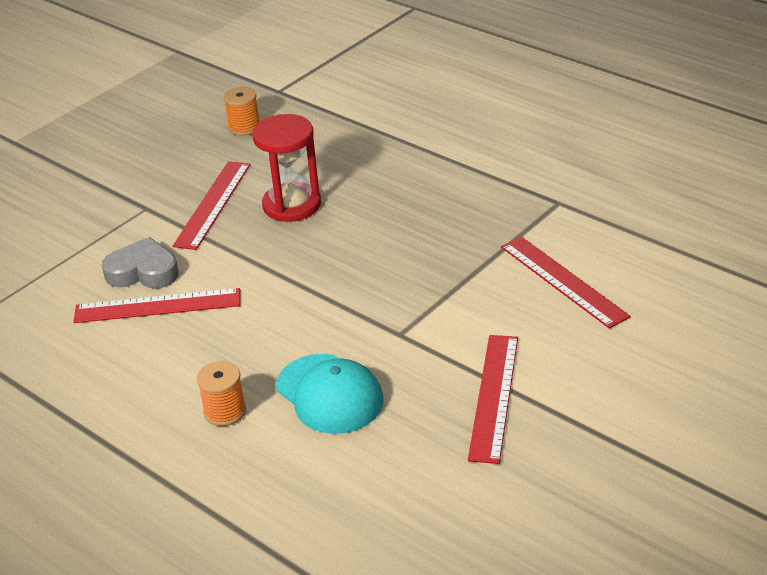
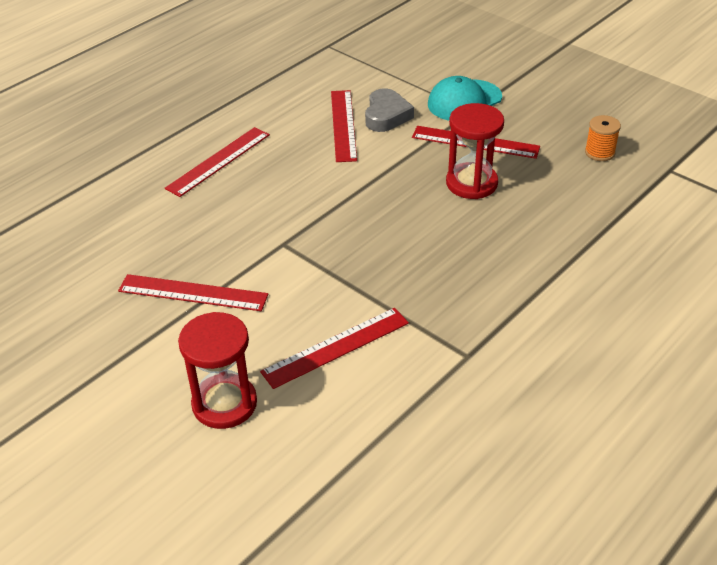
camera: 90 degrees right, 5 degrees up
(225, 411) = (218, 161): orange spool -> red ruler
(329, 394) = (222, 208): turquoise cap -> turquoise cap (464, 101)
(659, 348) = (224, 404): none -> red hourglass

